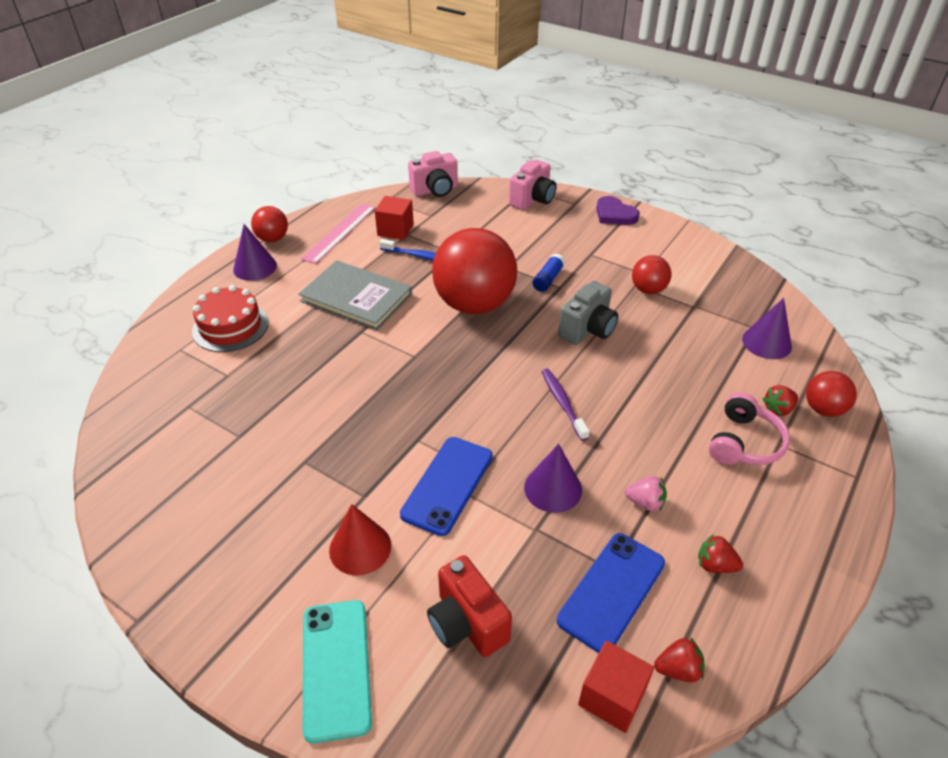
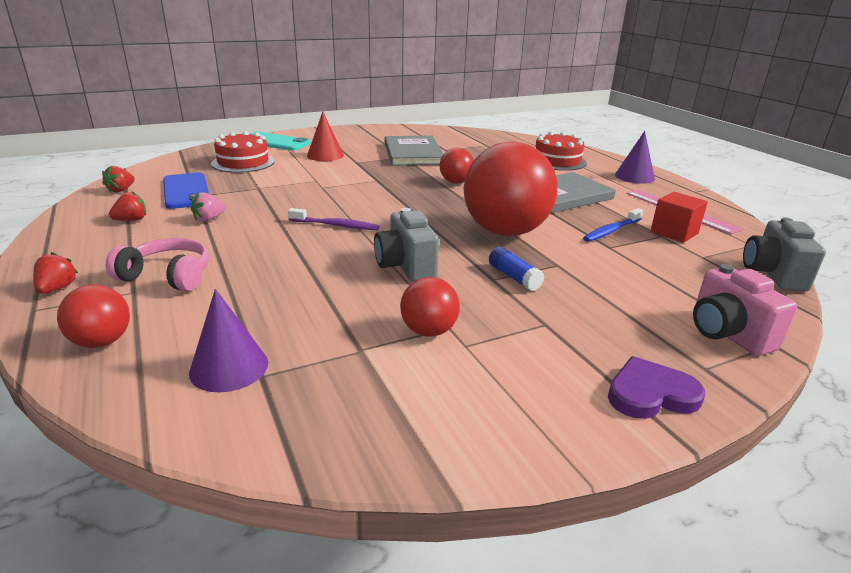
camera: 120 degrees right, 15 degrees down
(273, 239) = (680, 188): red ball -> red ball (456, 182)
(283, 458) = (413, 153): none -> grey book
(435, 190) = (772, 274): pink camera -> grey camera
(448, 485) = (328, 178): blue phone -> none
(467, 623) = (243, 162): red camera -> red cake
(553, 488) = (274, 199): purple cone -> none
(612, 697) = (148, 175): red cube -> none
(744, 443) = (168, 276): pink headphones -> pink headphones turned 135 degrees clockwise
(778, 409) = (156, 314): red strawberry -> red strawberry (57, 288)

